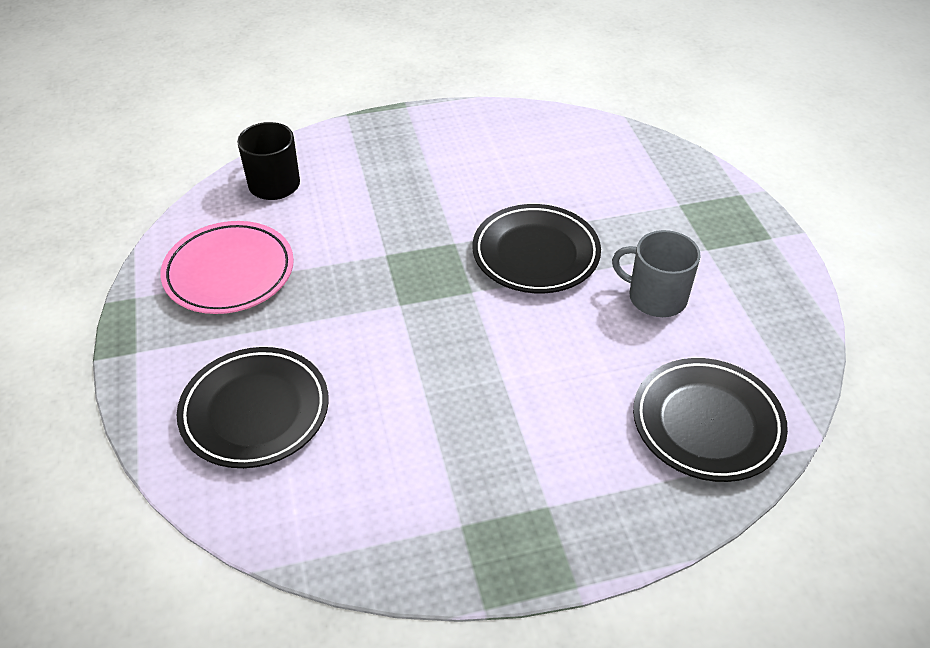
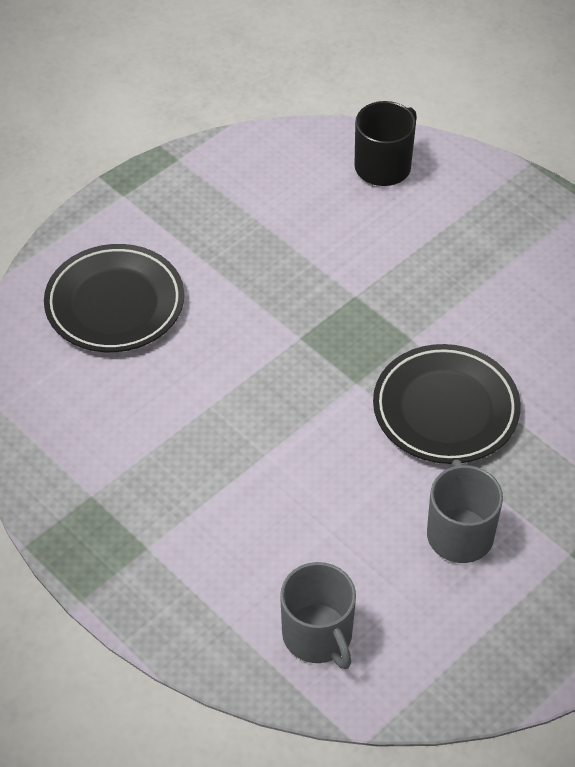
camera: 60 degrees right, 5 degrees up
(229, 273) = (249, 201): pink plate -> none
(707, 424) = (318, 635): black plate -> grey mug

